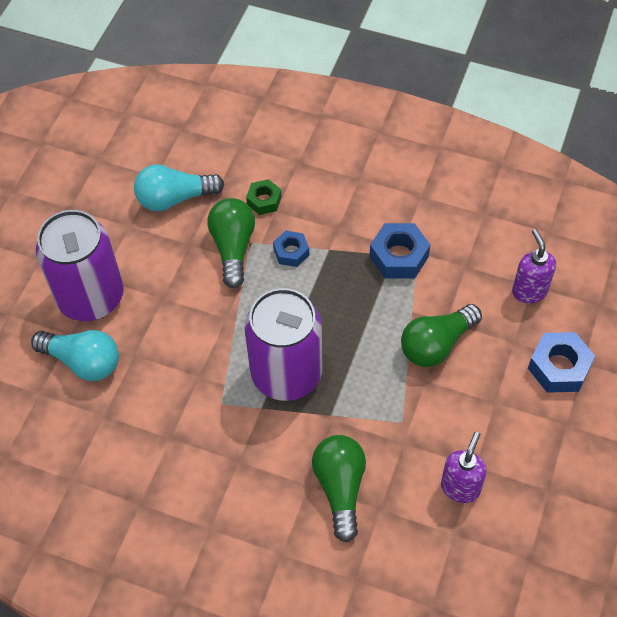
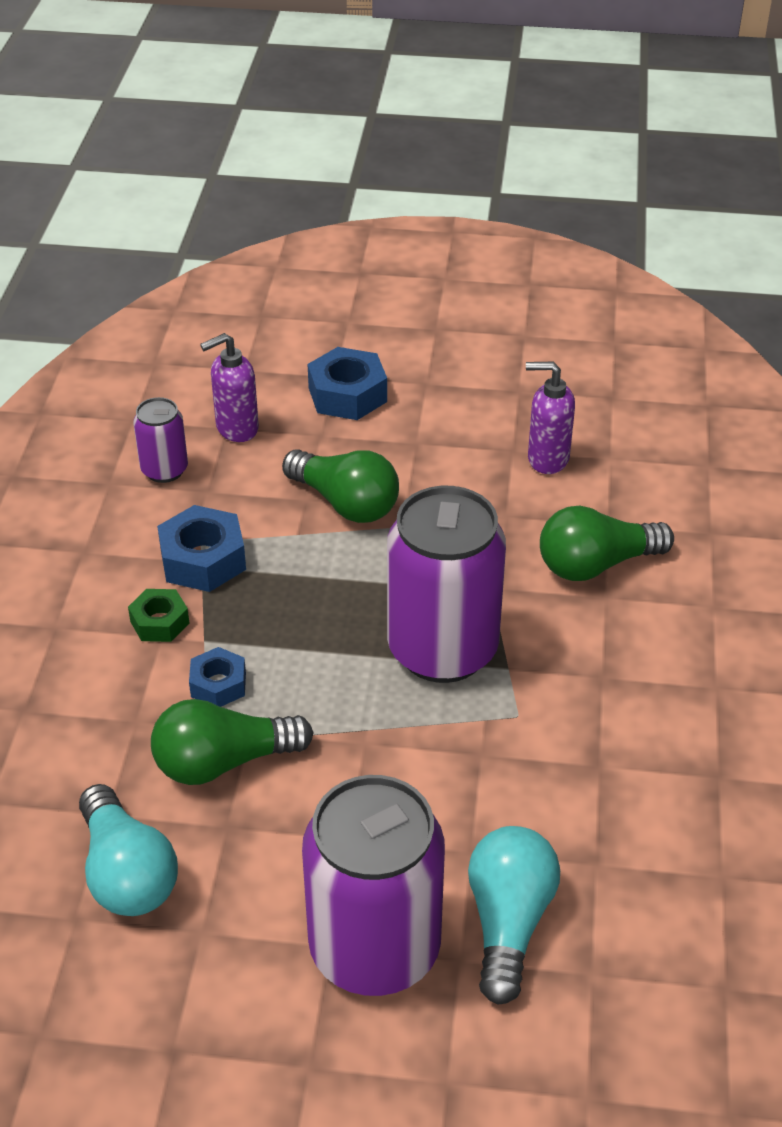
camera: 105 degrees left, 15 degrees down
(264, 200) = (116, 740): green nut -> green nut (160, 622)
(491, 245) = (164, 470): none -> purple can

